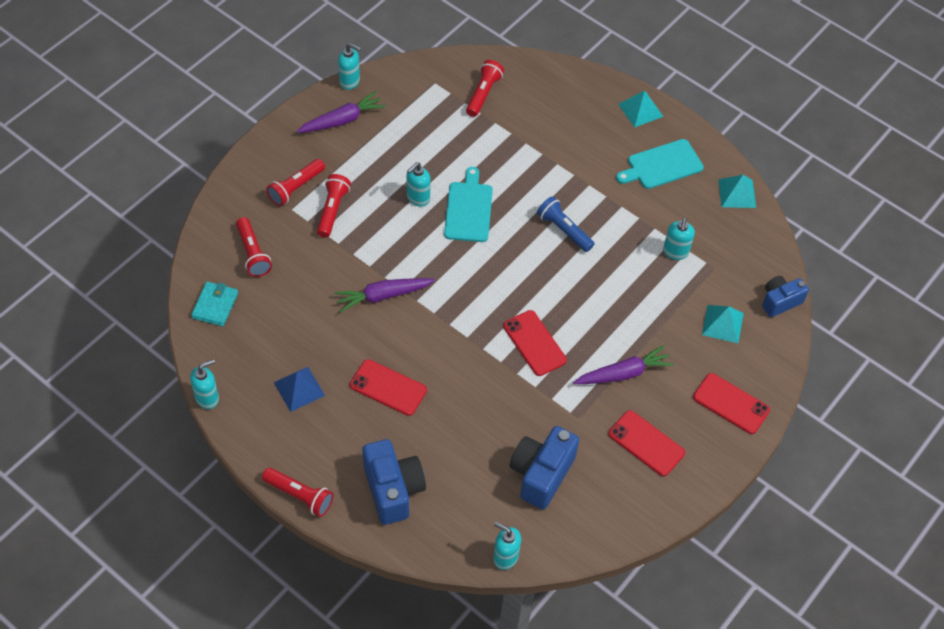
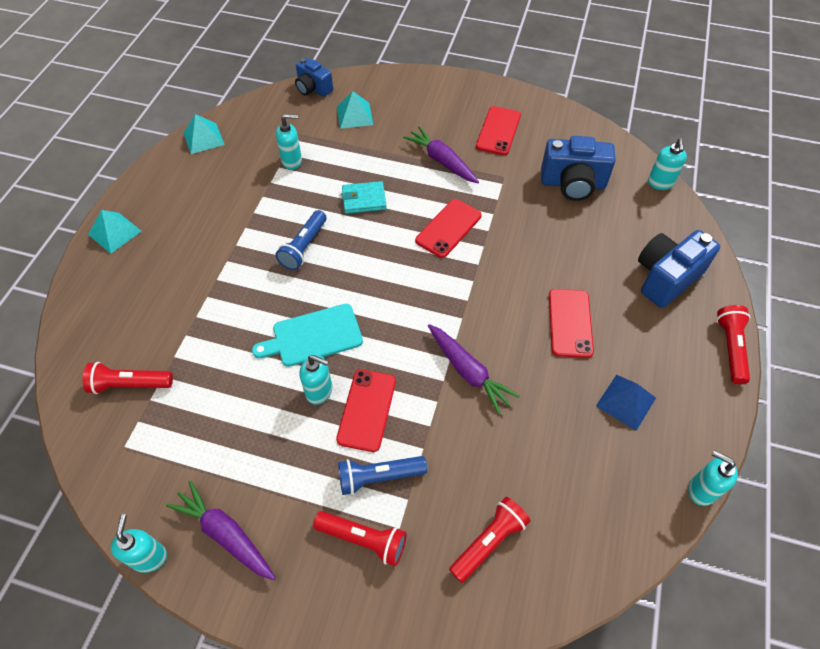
camera: 110 degrees left, 0 degrees up
(215, 305) = (586, 548): turquoise wallet -> turquoise wallet (364, 199)
(332, 210) = (379, 477): red flashlight -> blue flashlight
(662, 165) = (187, 196): turquoise cutting board -> none
(731, 404) = (429, 94): red phone -> red phone (367, 410)

